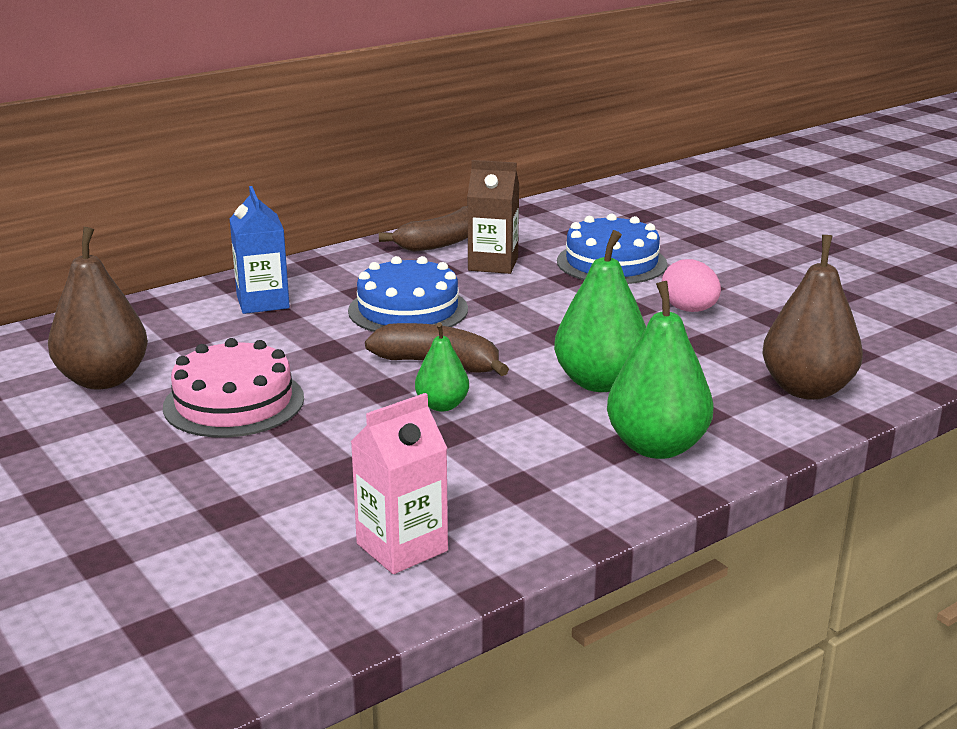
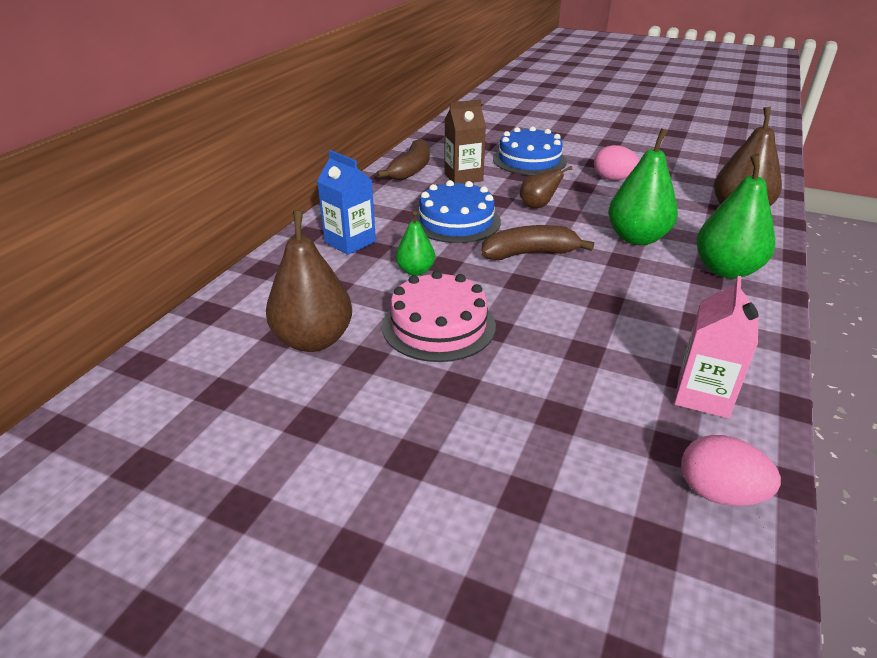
camera: 30 degrees left, 10 degrees up
(275, 623) = (719, 493): none -> pink egg
(442, 405) = (574, 282): green pear -> green pear (415, 271)
(533, 317) = (538, 206): none -> brown pear

